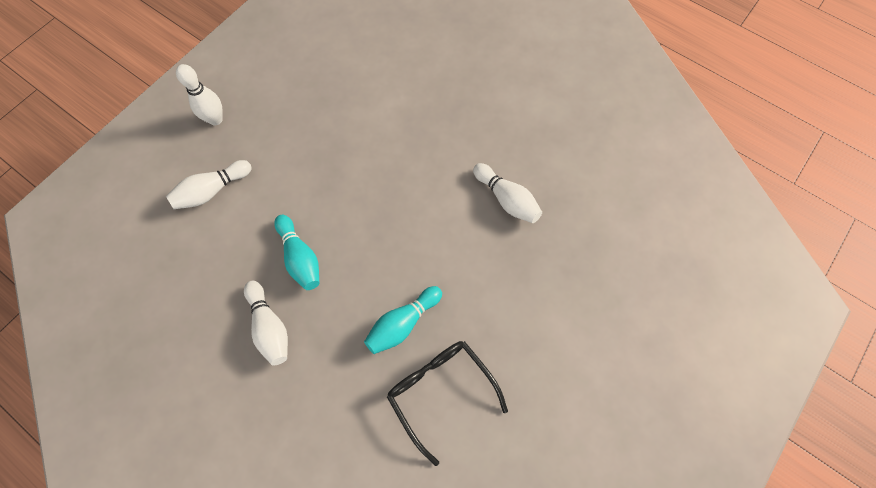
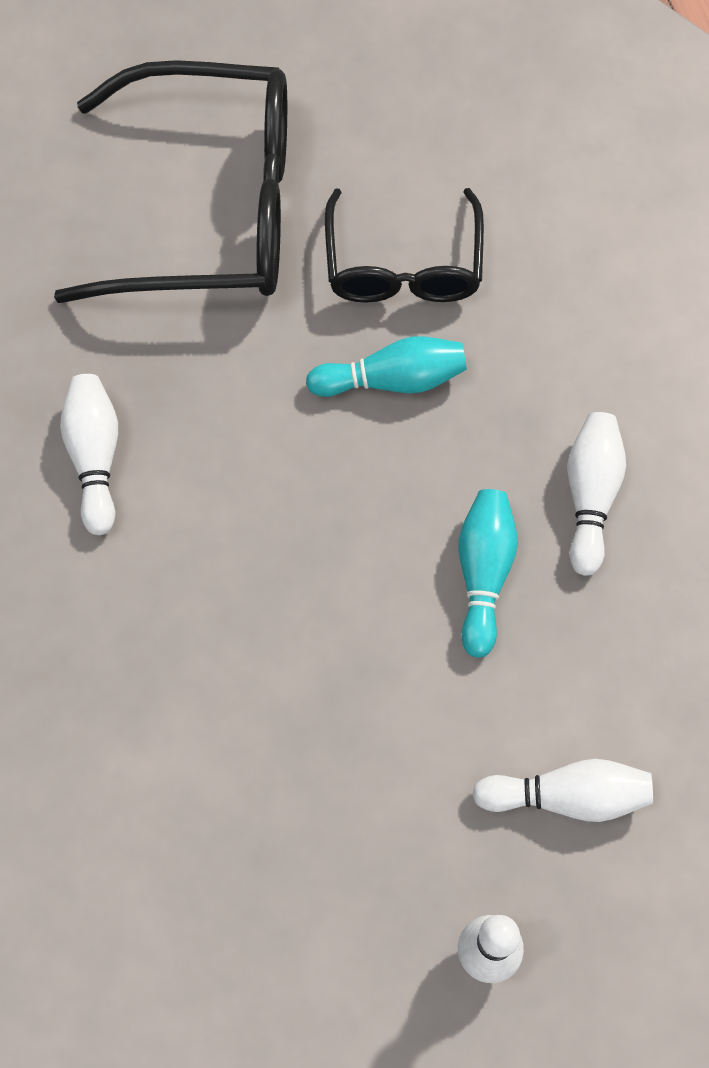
camera: 145 degrees left, 0 degrees up
(561, 356) = (210, 207): none -> black glasses

